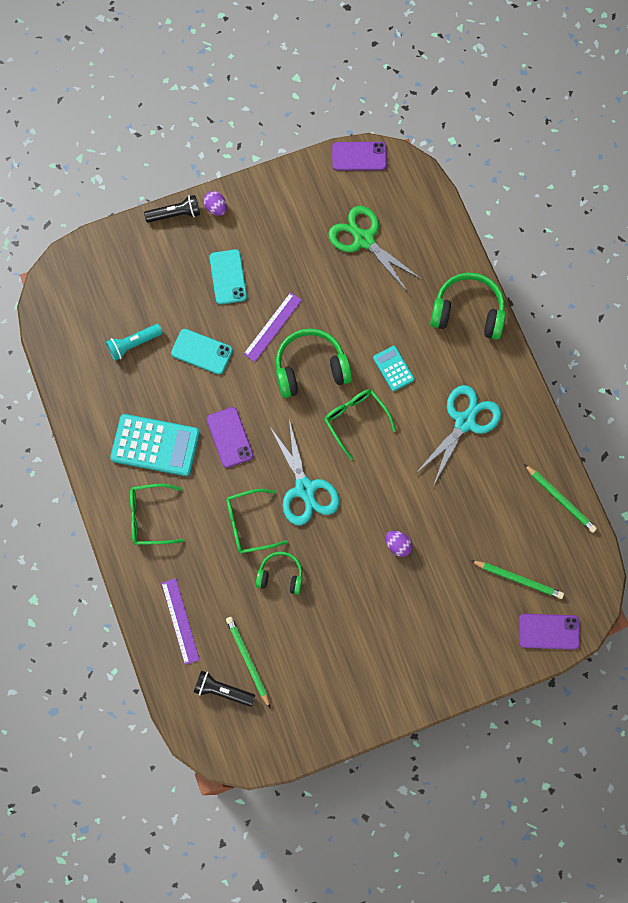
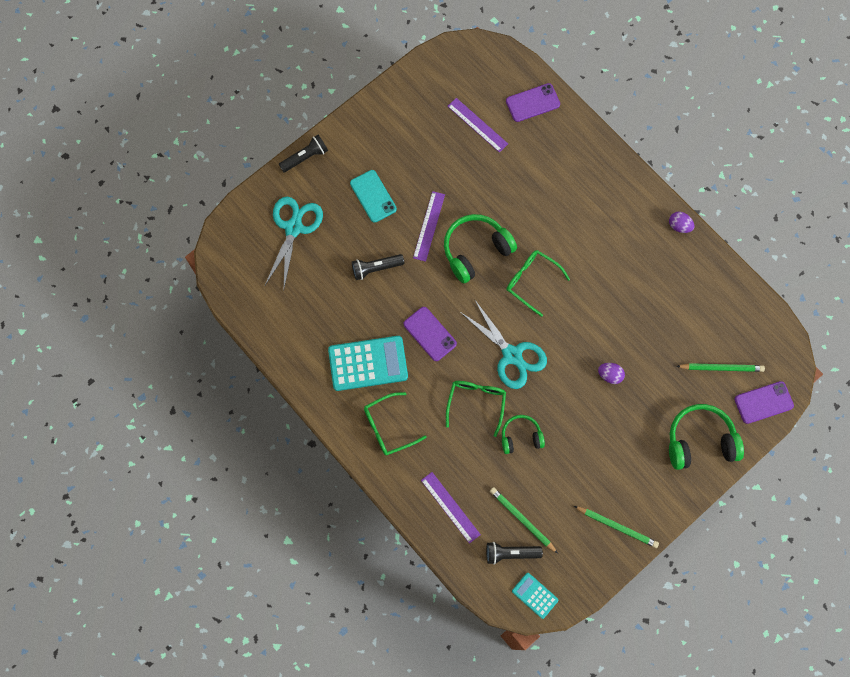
camera: 20 degrees left, 0 degrees up
(134, 344) = (314, 282): turquoise flashlight -> none
(202, 351) = (376, 268): turquoise phone -> black flashlight
(216, 208) = (339, 140): purple egg -> purple egg (679, 226)
(249, 524) = (476, 403): green glasses -> green glasses turned 135 degrees clockwise
(359, 156) = (445, 55): purple phone -> purple phone (532, 103)
(364, 240) = (477, 125): green scissors -> purple ruler
(393, 368) = (546, 226): turquoise calculator -> turquoise calculator (535, 595)
(464, 422) = (624, 251): turquoise scissors -> turquoise scissors (293, 228)
(468, 312) = (590, 157): green headphones -> green headphones (700, 441)
(560, 499) = (729, 288): green pencil -> green pencil (617, 527)

